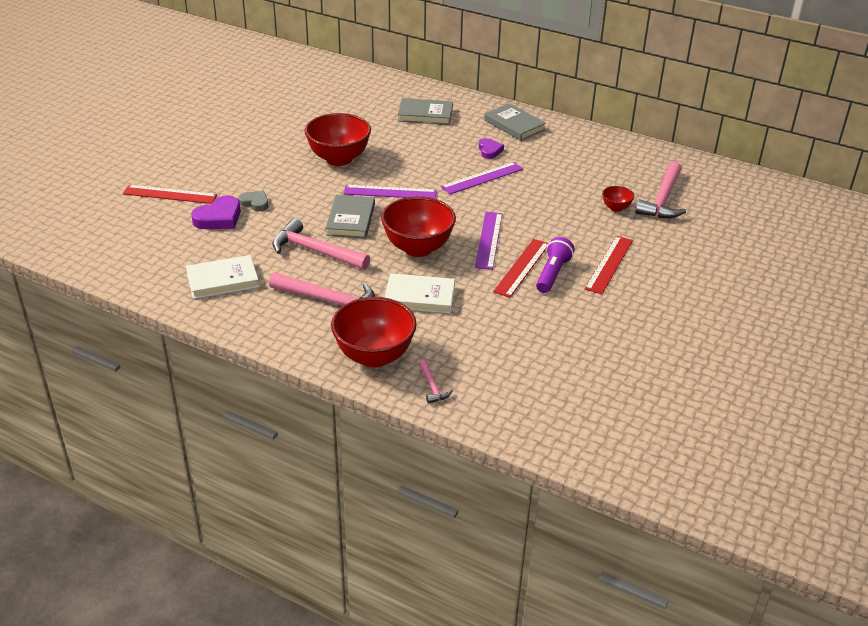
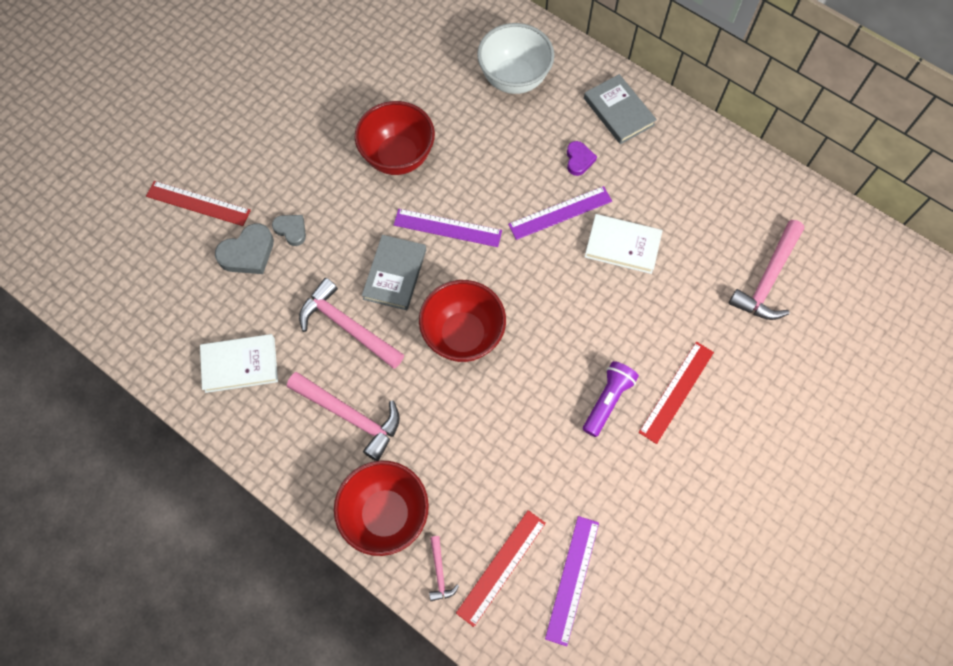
camera: 10 degrees right, 30 degrees up
(219, 218) = (248, 253): purple heart -> grey heart
(419, 297) = (450, 421): white book -> white book (622, 245)
(425, 114) = (514, 79): grey book -> white bowl
(488, 240) = (546, 330): purple ruler -> purple ruler (572, 579)
(522, 267) = (574, 384): red ruler -> red ruler (501, 567)
(616, 208) = (707, 288): red bowl -> none

